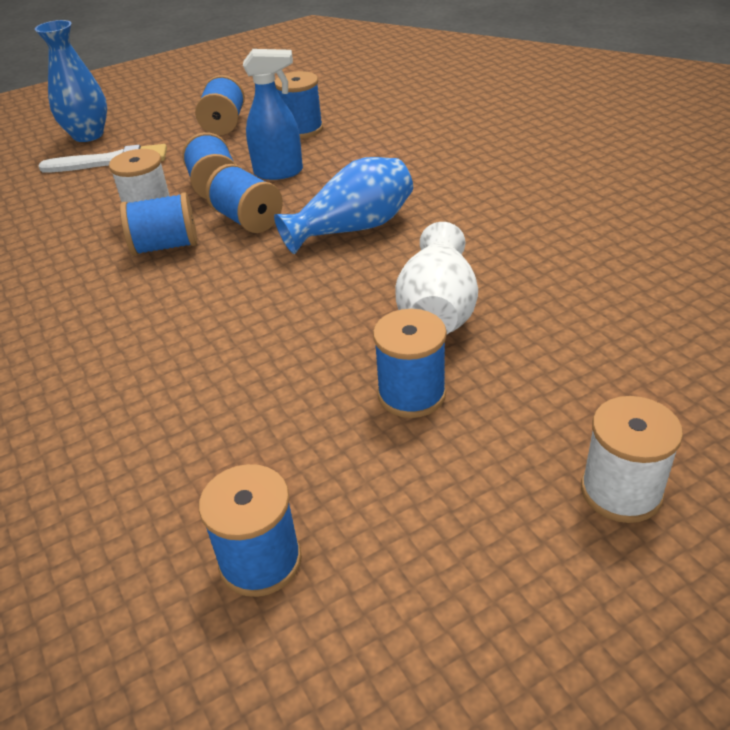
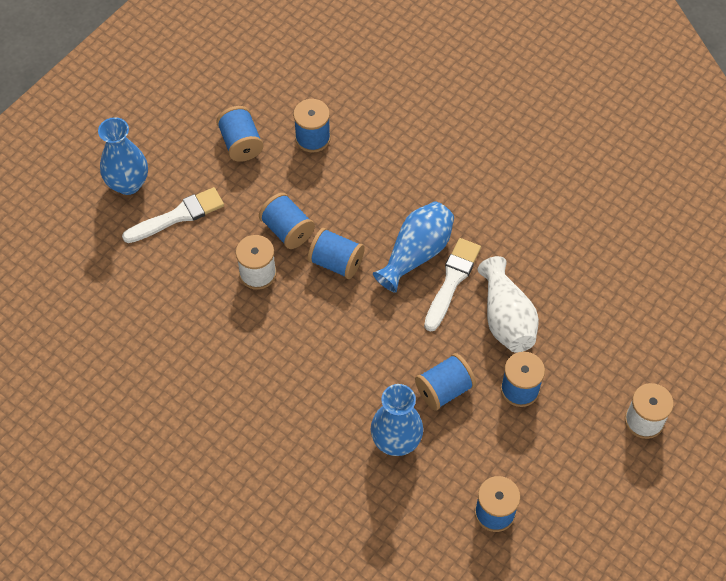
camera: 25 degrees left, 20 degrees up
(165, 246) = (294, 305): blue spool -> blue spool (444, 390)
(175, 412) = (396, 441): none -> blue vase
(279, 172) = (326, 200): blue spray bottle -> none
(383, 260) = (452, 281): none -> white brush

